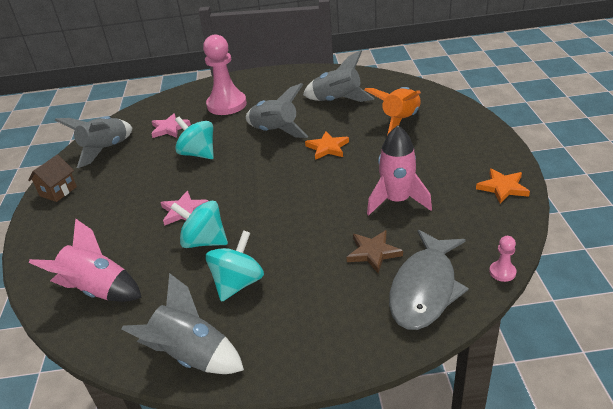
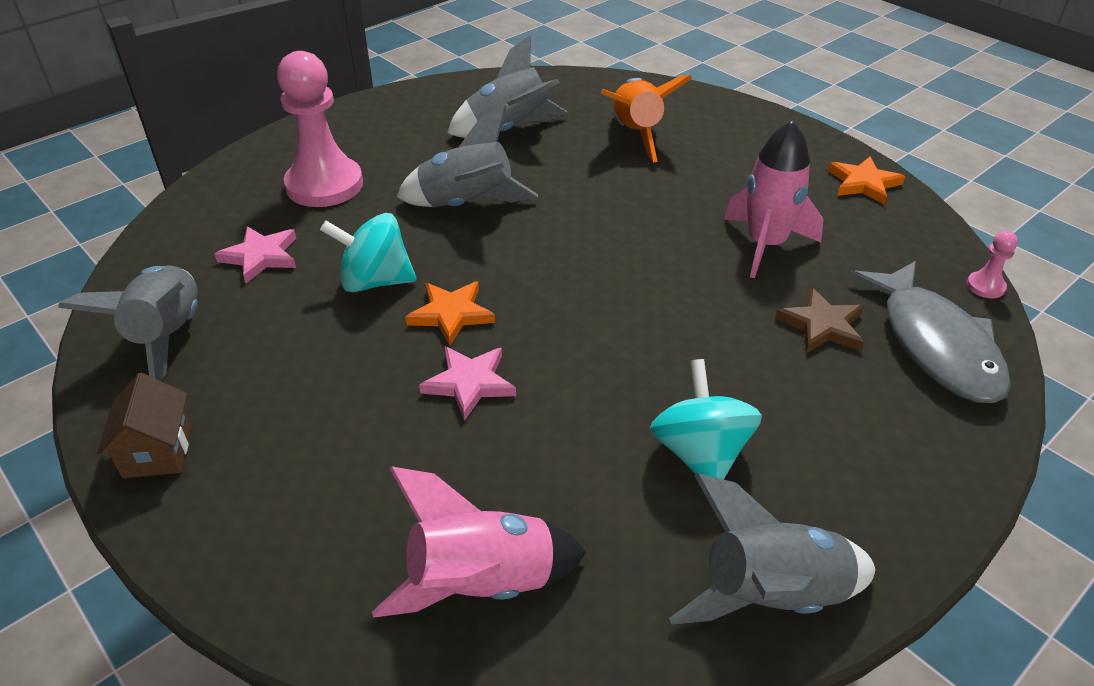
camera: 40 degrees left, 5 degrees up
(204, 241) = (567, 416): turquoise spinning top -> none
(327, 148) = (580, 203): orange star -> orange star (451, 314)

